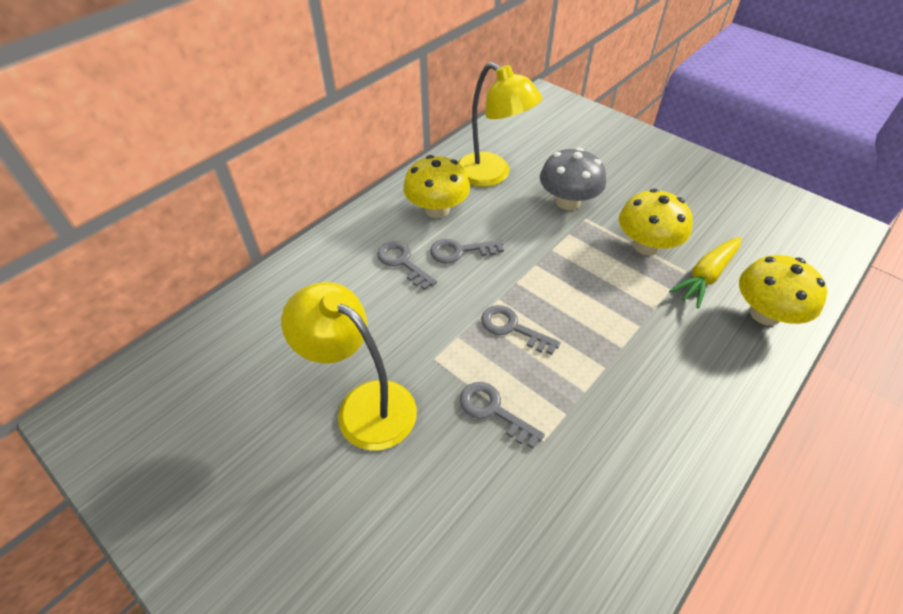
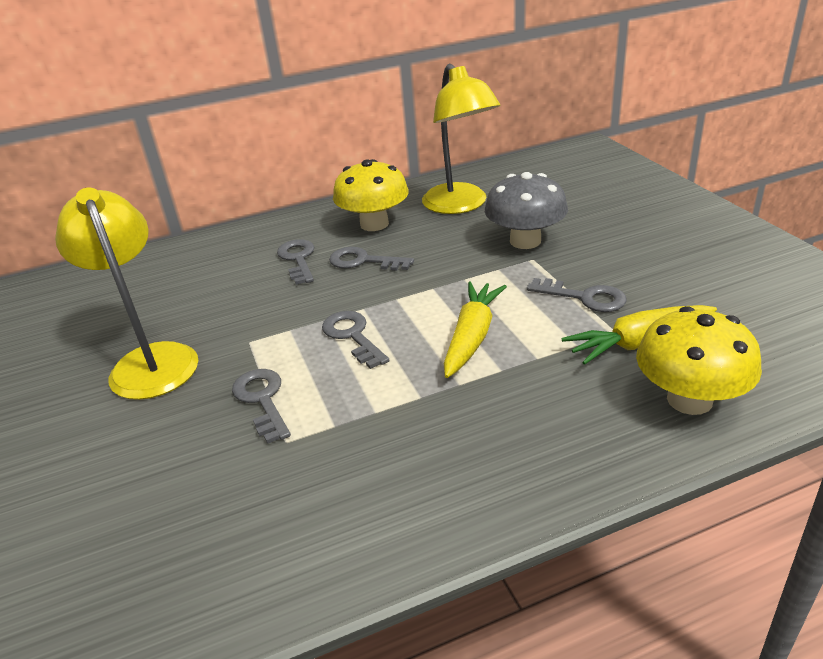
camera: 30 degrees right, 15 degrees down
(599, 302) = (472, 337): none -> yellow carrot
(646, 245) = (585, 297): yellow mushroom -> grey key

